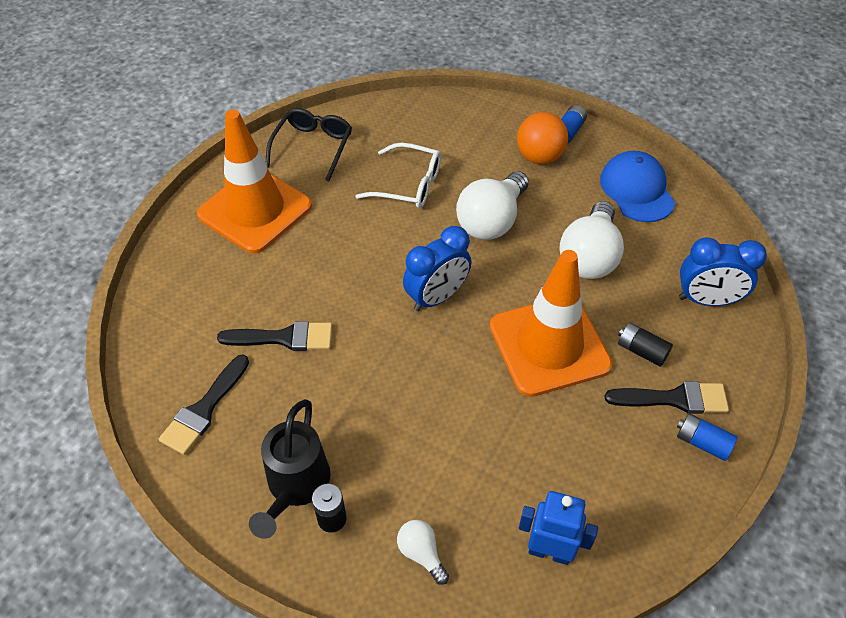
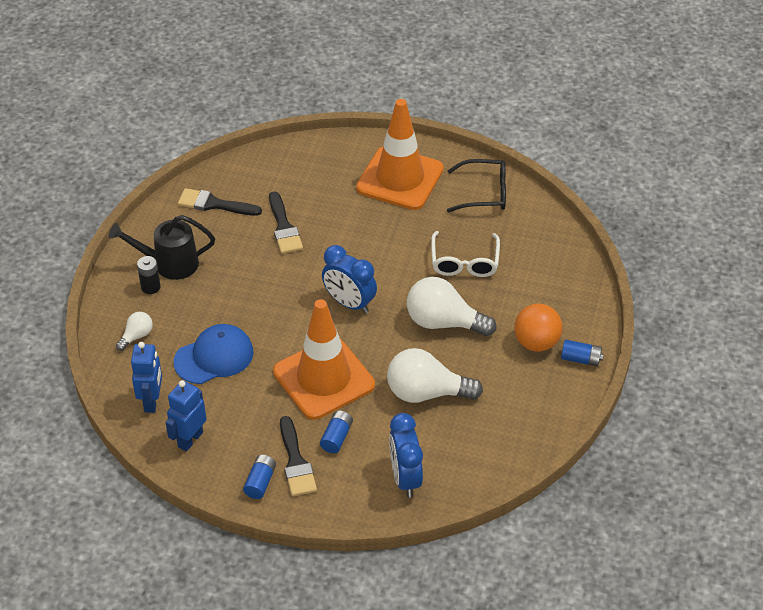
camera: 75 degrees right, 5 degrees down
(624, 513) = (190, 439): none -> blue robot
(637, 190) = (522, 418): blue cap -> blue cap (214, 357)
(641, 351) = (336, 437): black battery -> blue battery

